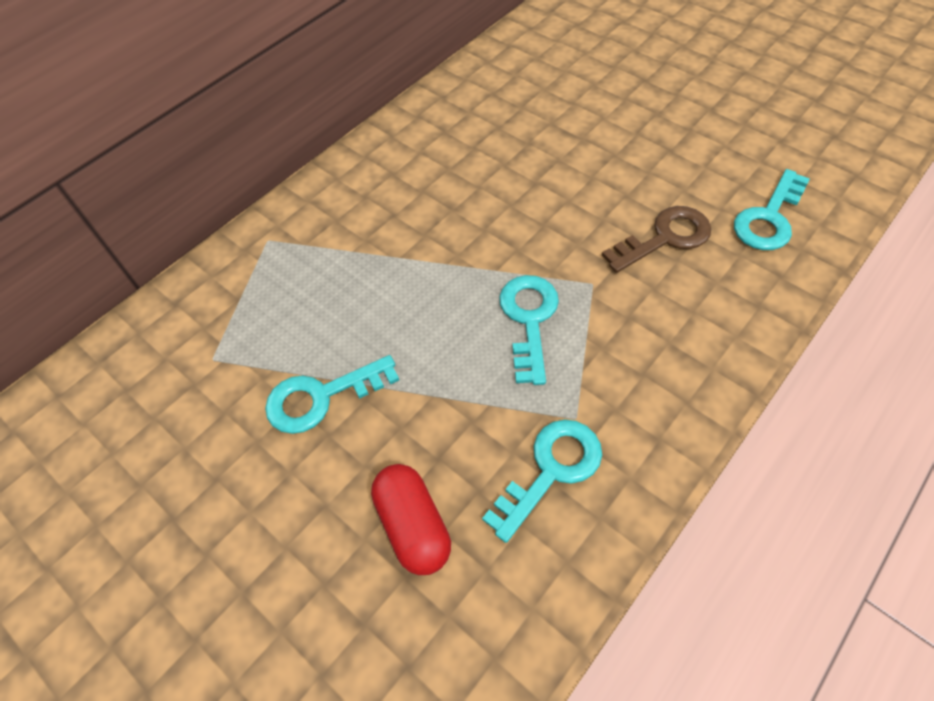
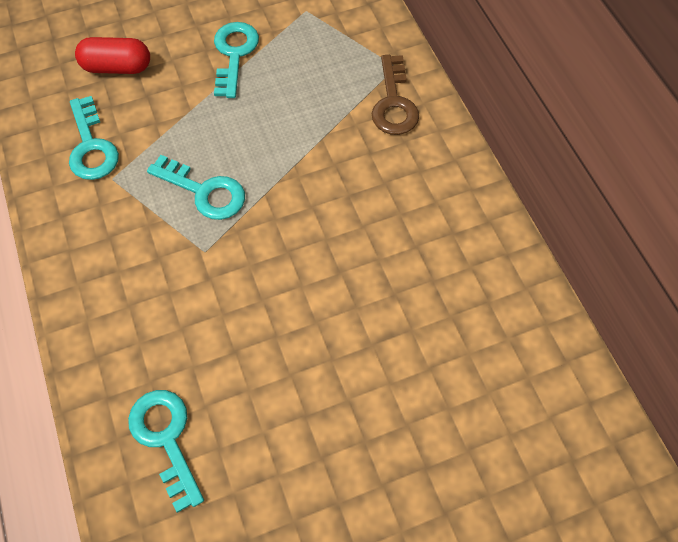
camera: 115 degrees right, 5 degrees up
(665, 238) = (208, 333): brown key -> brown key (394, 103)

